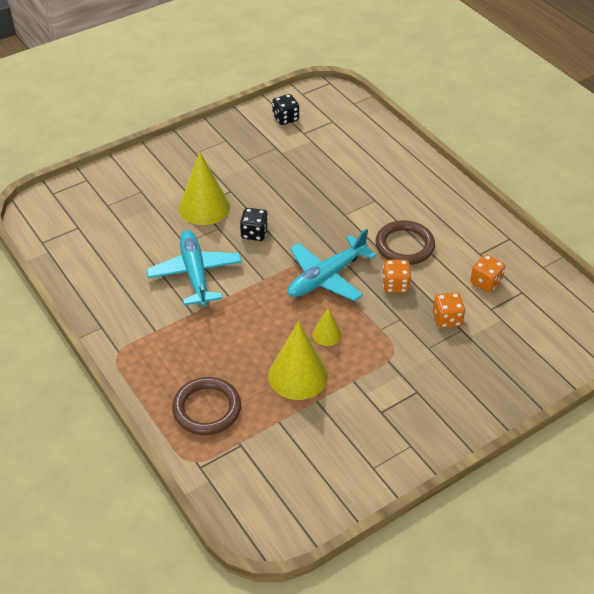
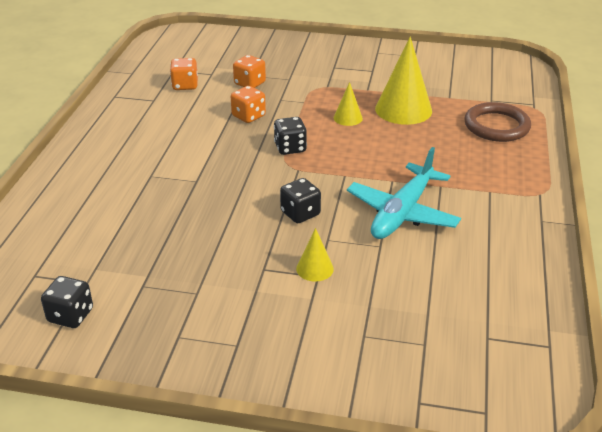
camera: 135 degrees left, 10 degrees down
(204, 207) = (314, 268): yellow cone -> yellow cone, size x0.51
(327, 277) = (290, 148): turquoise plane -> black dice
(404, 245) = (194, 133): brown ring -> none

